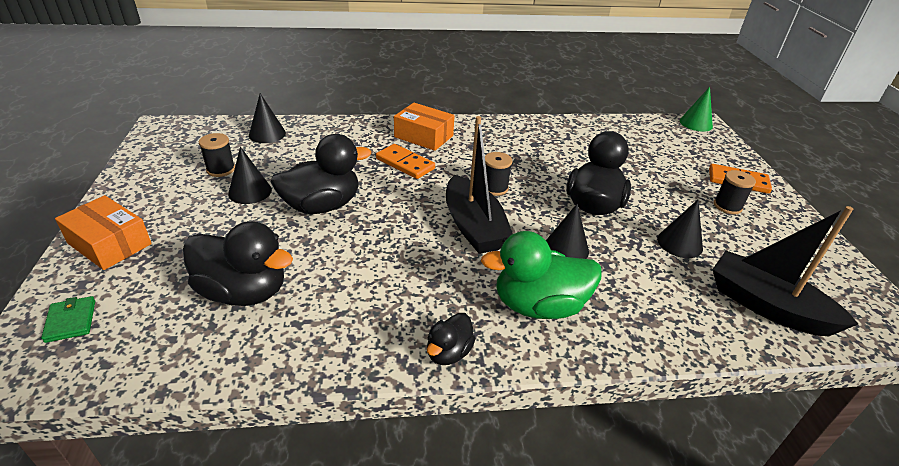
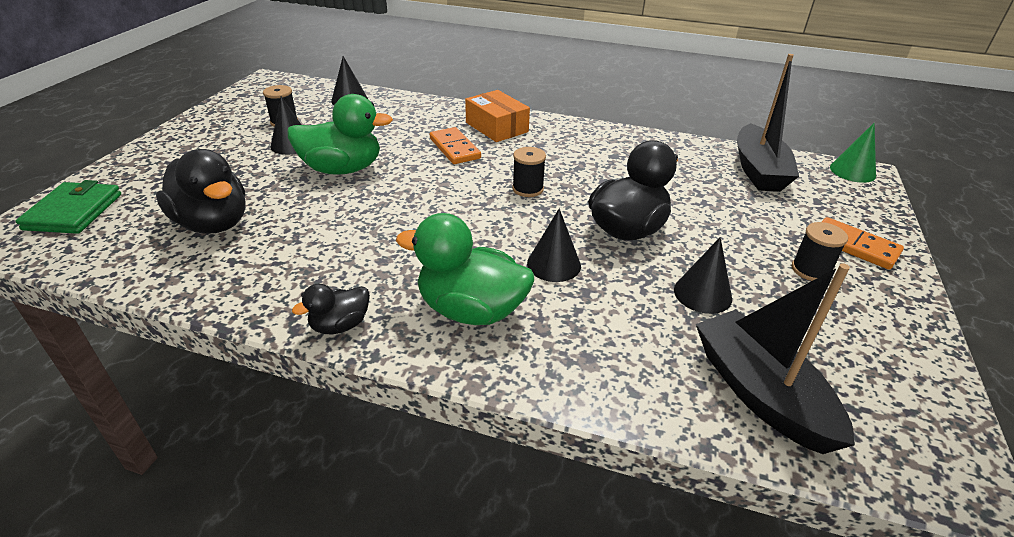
camera: 25 degrees right, 0 degrees up
(71, 321) = (73, 212): green wallet -> green wallet, size x1.71
(110, 243) = (150, 161): orange box -> none
(322, 206) = (342, 169): black duck -> green duck
(473, 226) = (471, 220): black boat -> black boat (758, 170)

